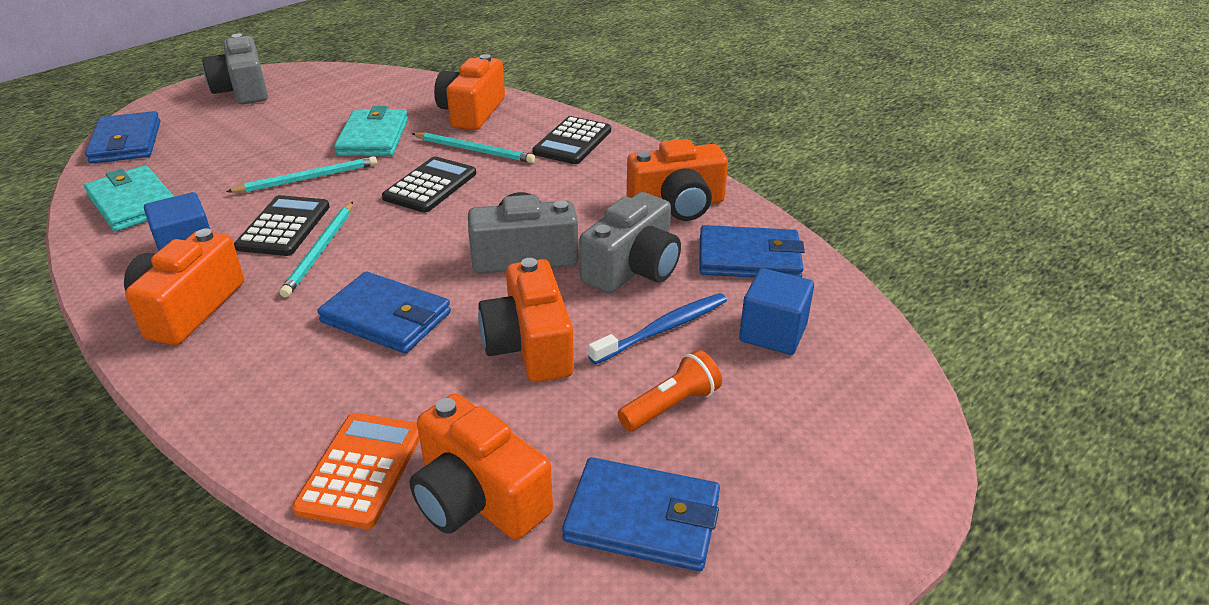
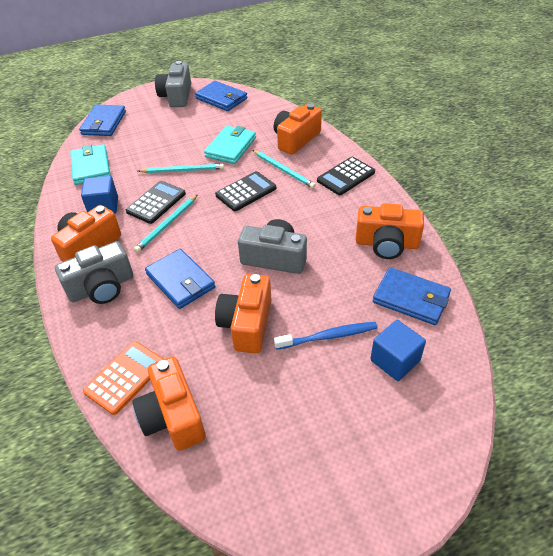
camera: 25 degrees right, 10 degrees up
(633, 268) = (333, 286): grey camera -> grey camera (102, 287)
(643, 518) = (250, 462): blue wallet -> blue wallet (221, 98)
(671, 406) = (305, 393): orange flashlight -> none

